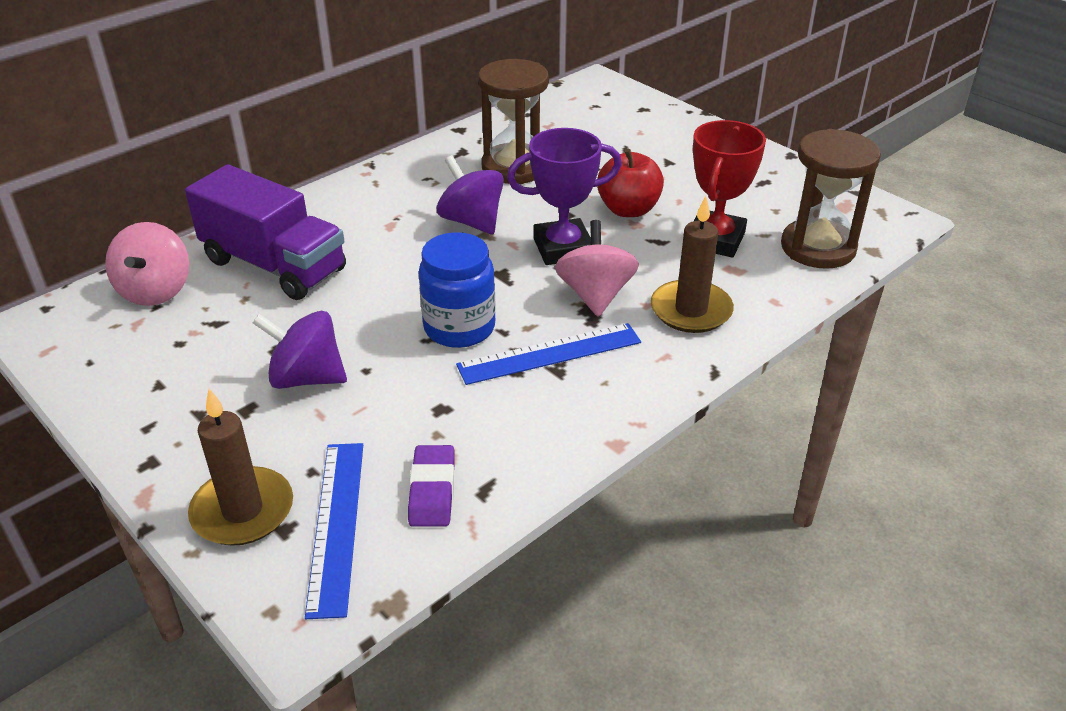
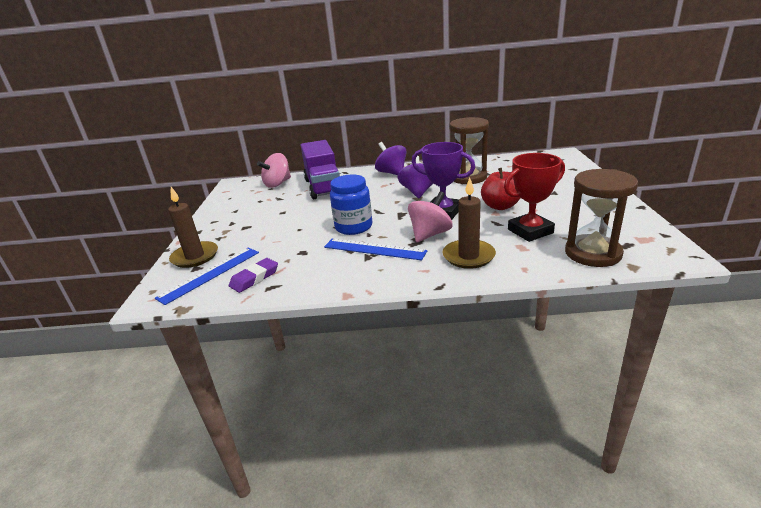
camera: 45 degrees right, 10 degrees down
(306, 378) = (277, 224): purple spinning top -> purple spinning top (392, 173)

